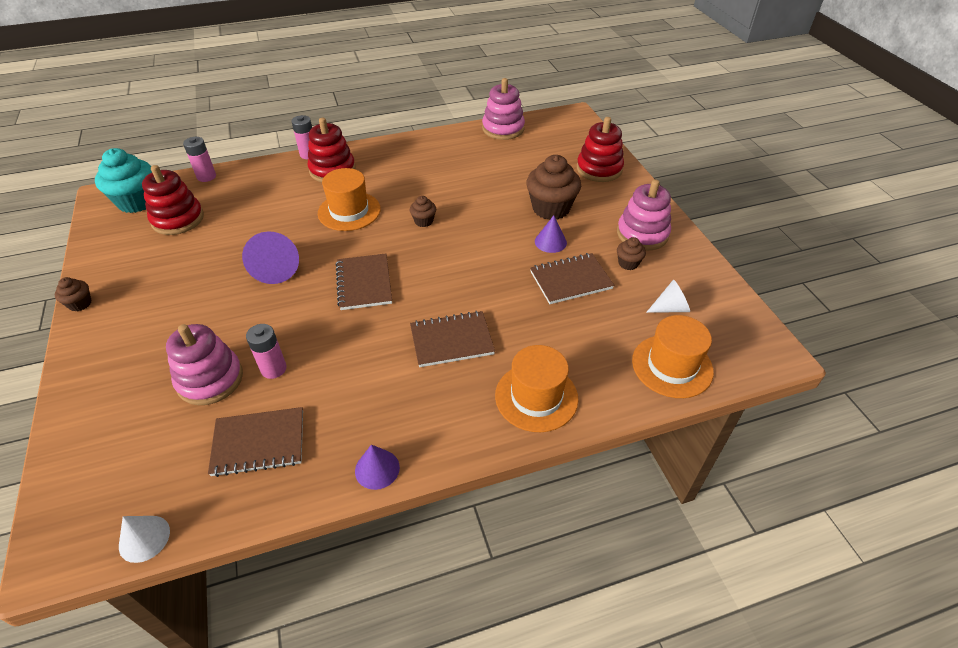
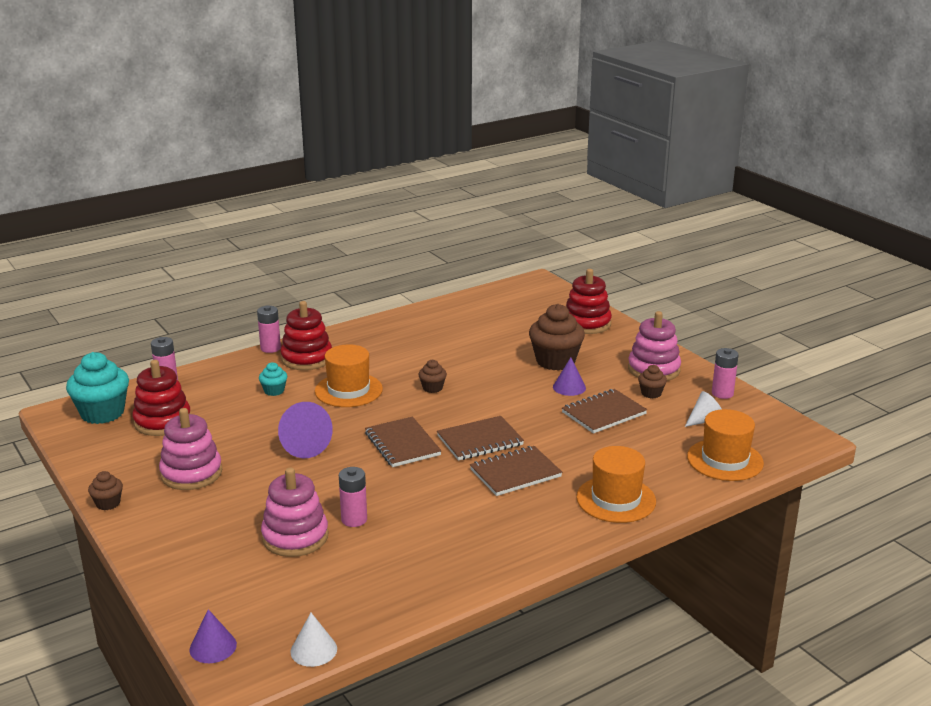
camera: 15 degrees left, 20 degrees down
(259, 443) = (377, 571): brown notebook -> brown notebook (480, 440)
(286, 201) = (274, 391): none -> turquoise cupcake
(377, 469) = (500, 569): purple cone -> purple cone (213, 647)
(503, 129) = (469, 301): pink stacking toy -> pink stacking toy (191, 473)
(701, 276) = (722, 393): none -> pink battery

